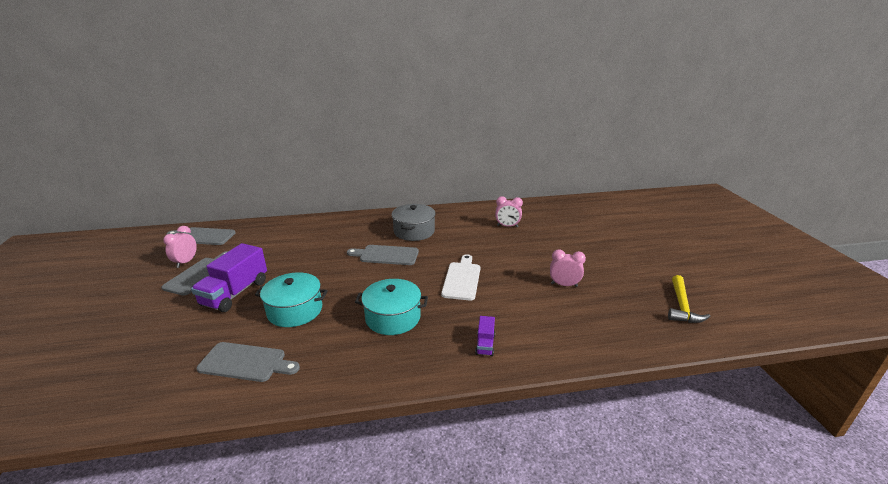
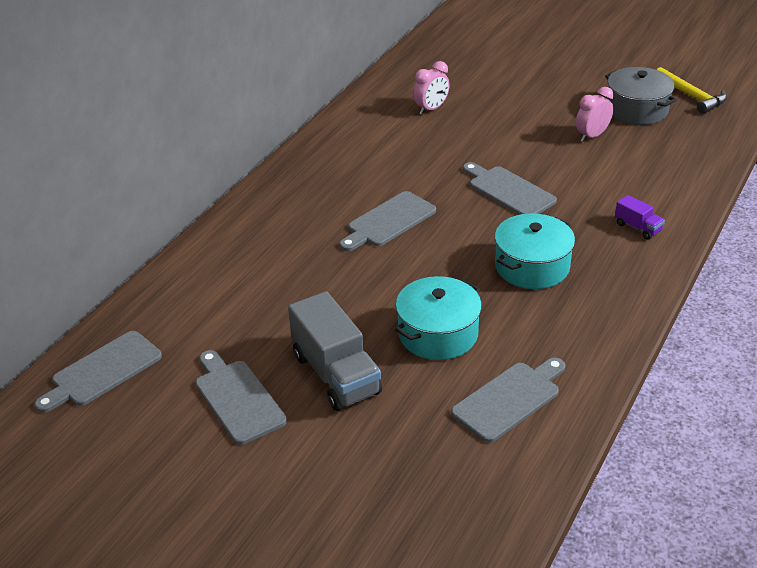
camera: 50 degrees left, 10 degrees up
(186, 262) = (177, 406): pink clock -> none
(235, 293) = (336, 374): purple truck -> grey truck
(414, 231) = (353, 177): grey pot -> grey pot (636, 110)
(462, 279) = (508, 191): white cutting board -> grey cutting board

